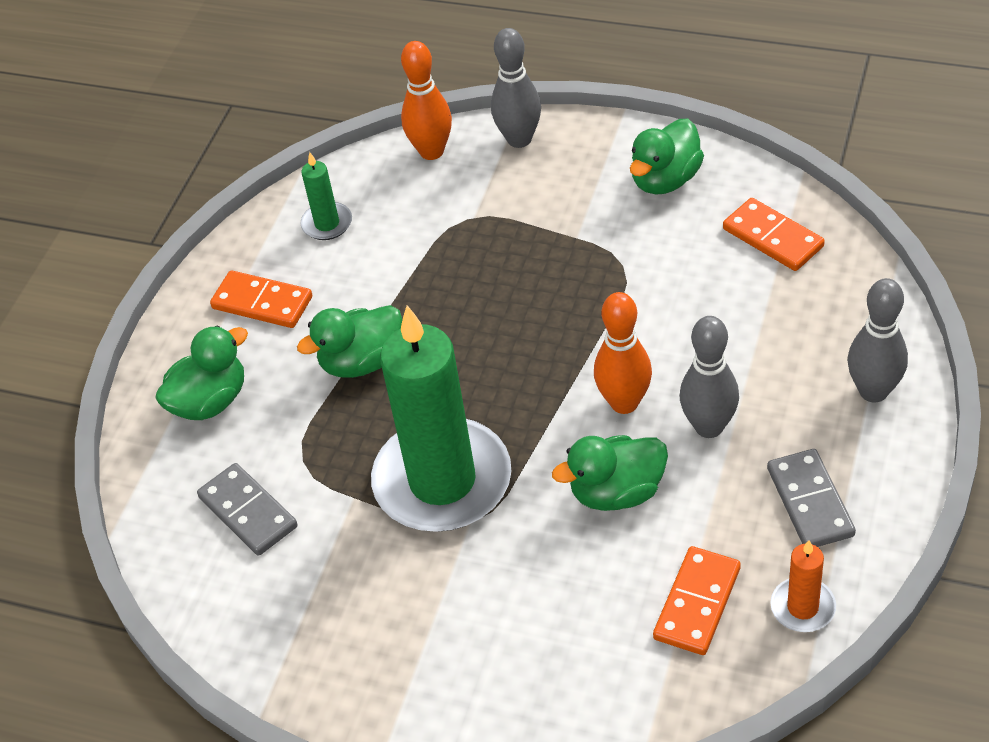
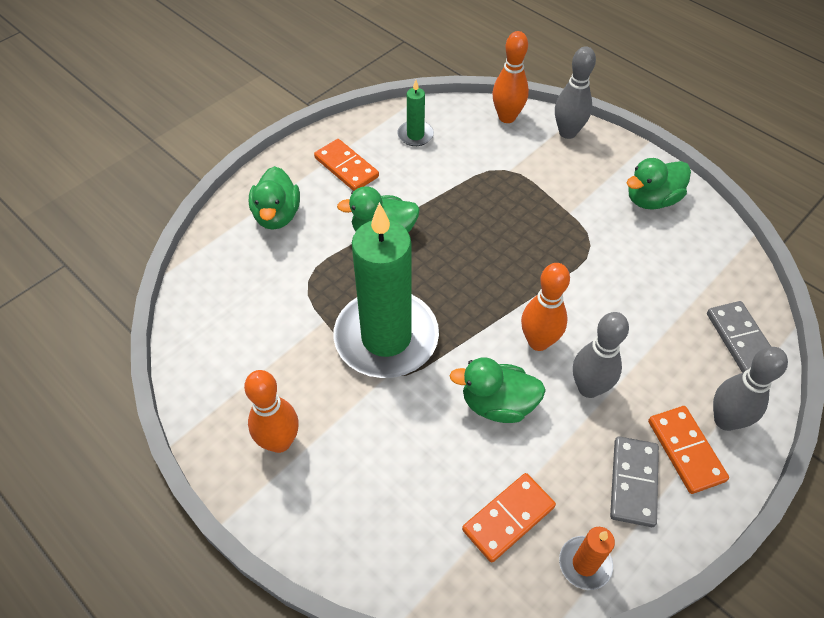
camera: 20 degrees right, 5 degrees up
(210, 401) = (277, 215): green duck -> green duck turned 105 degrees clockwise
(248, 512) = (254, 298): grey domino -> grey domino (740, 339)
(388, 653) = (279, 442): none -> orange bowling pin
(773, 238) = (707, 272): orange domino -> orange domino (686, 450)

